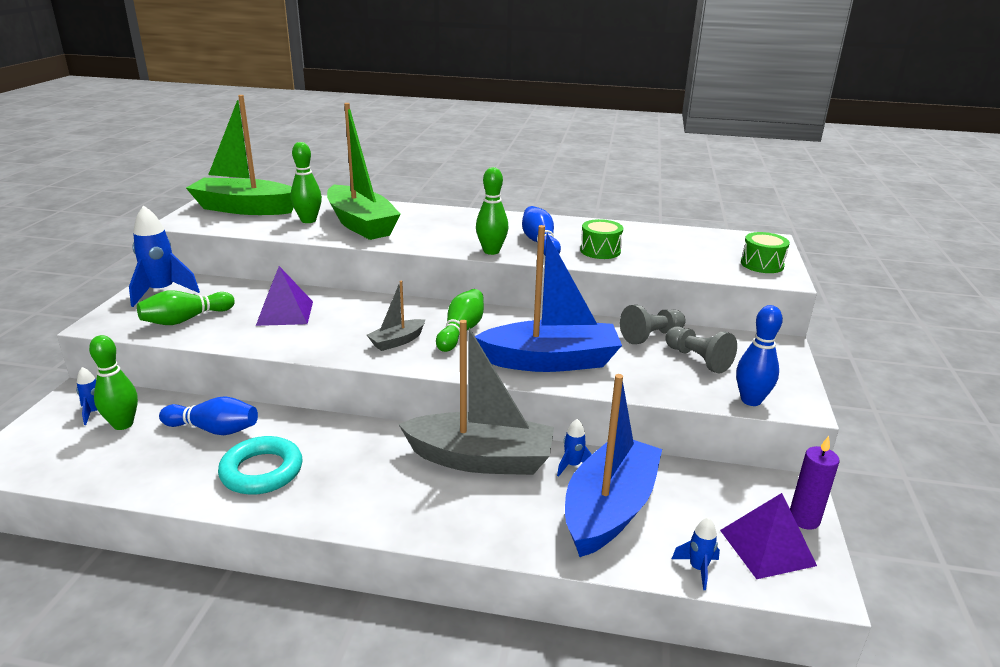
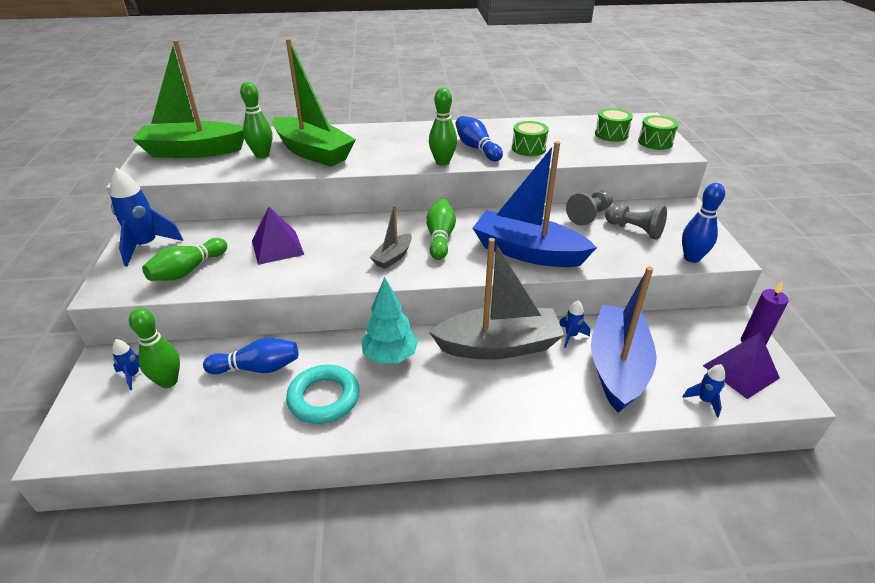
camera: 15 degrees left, 10 degrees up
(354, 445) = (390, 356): none -> turquoise tree
(551, 361) = (528, 252): blue boat -> blue boat turned 135 degrees counterclockwise
(712, 249) = (611, 134): none -> green drum

